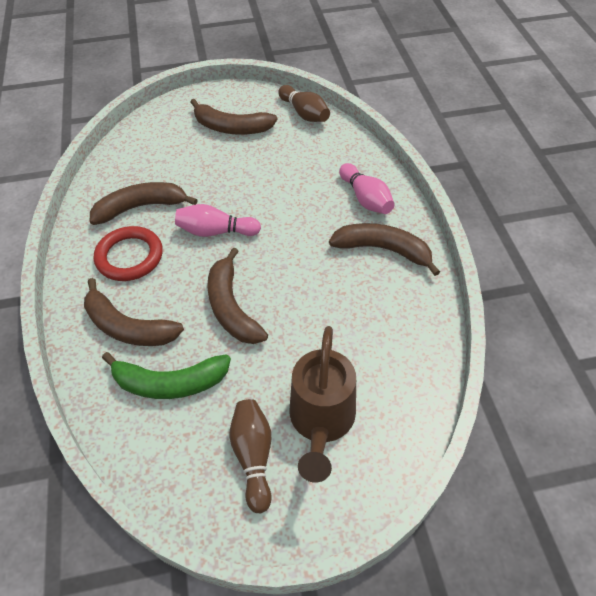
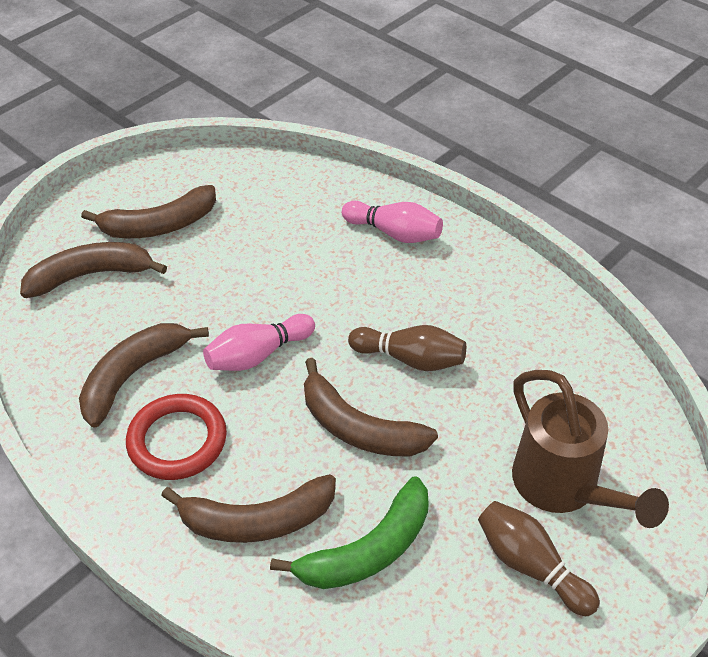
camera: 35 degrees left, 5 degrees down
(304, 113) = (235, 169): brown bowling pin -> brown bowling pin (410, 359)
(383, 250) = (462, 278): brown banana -> brown banana (91, 275)

